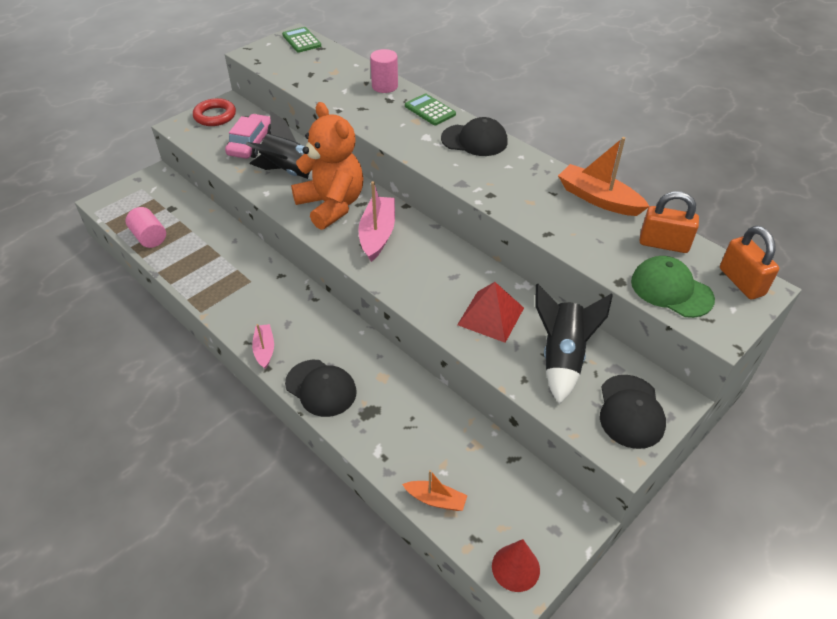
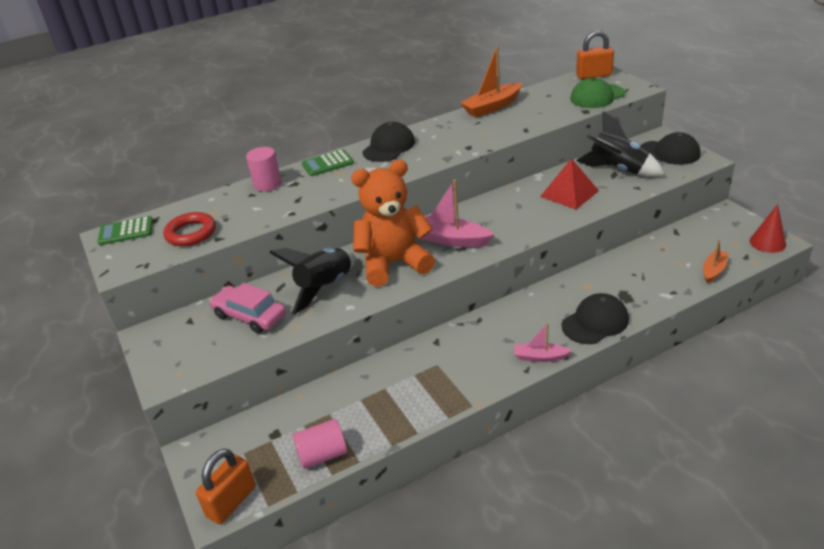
camera: 70 degrees left, 10 degrees down
(215, 116) = (167, 346): red ring -> red ring (191, 233)
(663, 244) = (550, 92): orange padlock -> orange padlock (231, 501)

